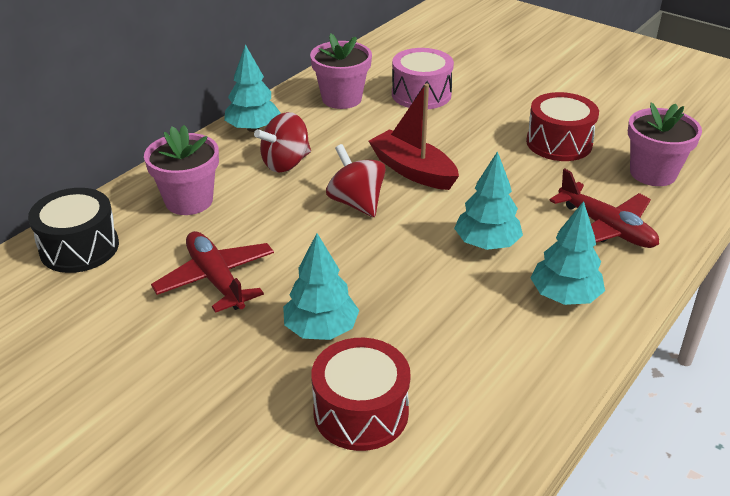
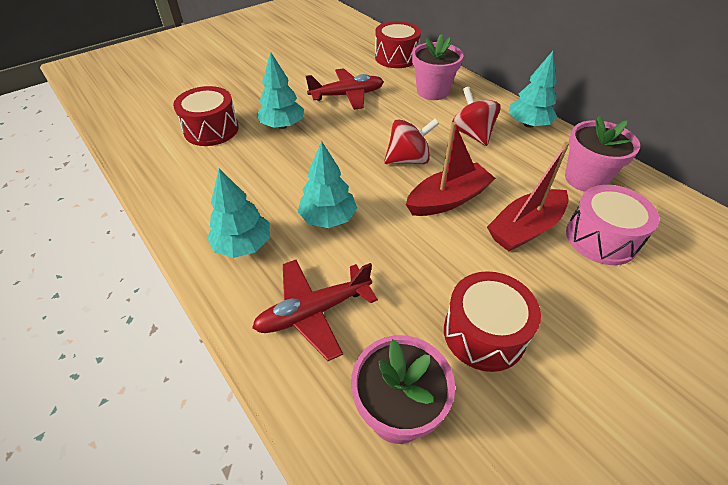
camera: 105 degrees right, 10 degrees up
(79, 247) = (396, 57): black drum -> red drum
(430, 128) = (525, 229): none -> red boat

